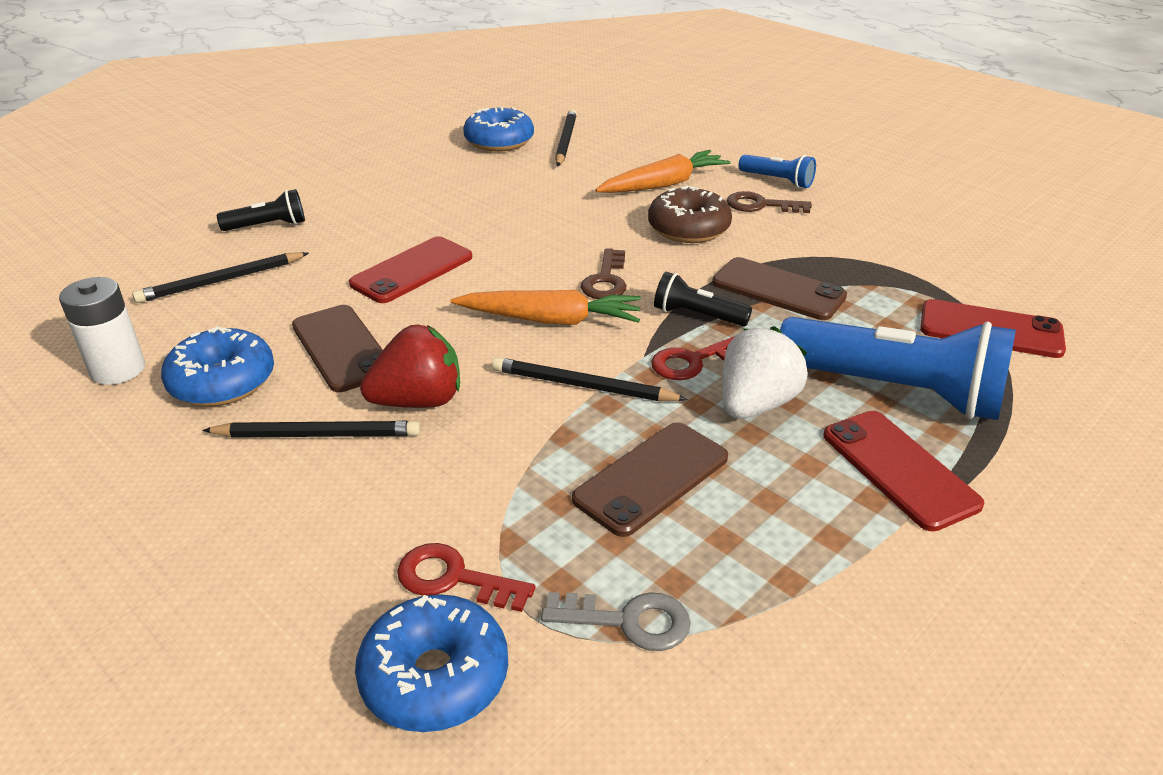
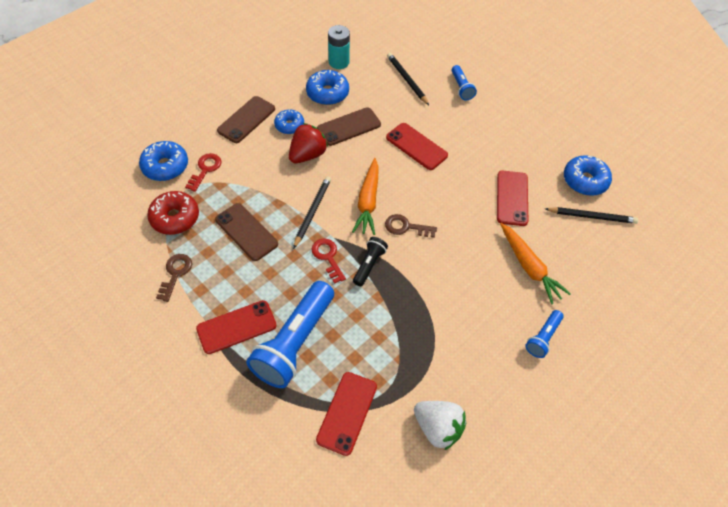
camera: 90 degrees right, 20 degrees up
(118, 369) = (339, 62): white battery -> turquoise battery
(268, 226) = (461, 88): black flashlight -> blue flashlight
(317, 435) = (289, 125): black pencil -> blue donut
(418, 401) = (307, 155): red strawberry -> red strawberry turned 120 degrees counterclockwise
(534, 191) = (512, 198): none -> red phone
(628, 621) = (175, 218): grey key -> red donut
(688, 228) = (467, 273): brown donut -> none
(755, 404) = (290, 278): white strawberry -> white strawberry (438, 428)
(761, 205) = (503, 320): brown key -> brown key (175, 274)
(778, 289) = (395, 309): brown phone -> brown phone (246, 120)

